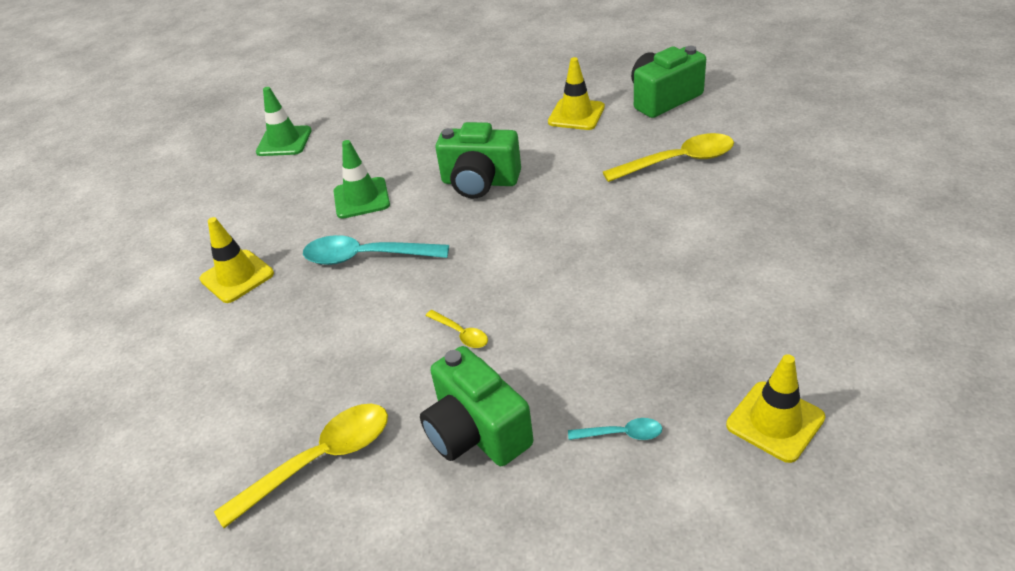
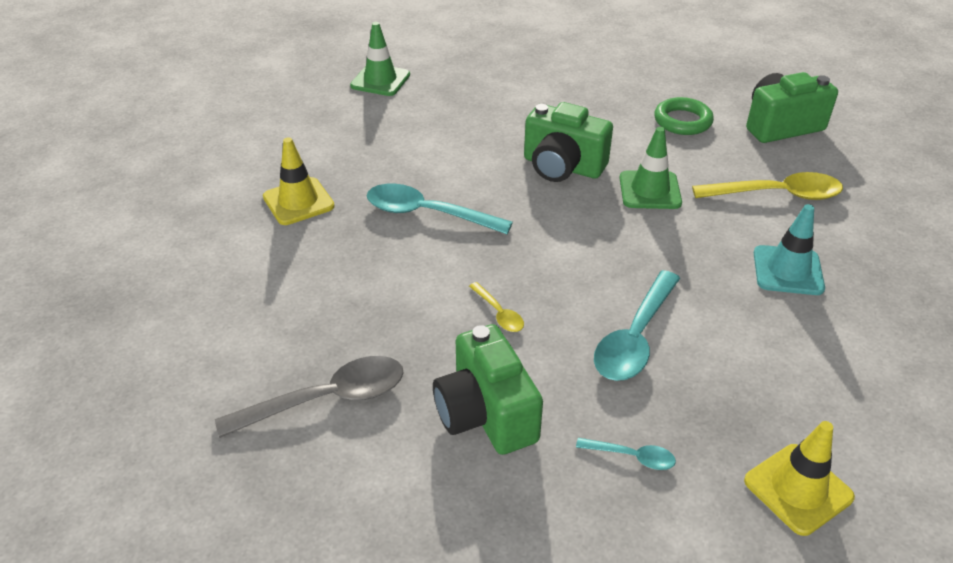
camera: 10 degrees right, 0 degrees up
(320, 460) = (327, 399): yellow spoon -> grey spoon
(361, 198) = (439, 154): green traffic cone -> green traffic cone (650, 190)
(576, 115) = (682, 121): yellow traffic cone -> green ring
(592, 323) = (635, 338): none -> turquoise spoon
(708, 227) = (788, 270): none -> turquoise traffic cone

